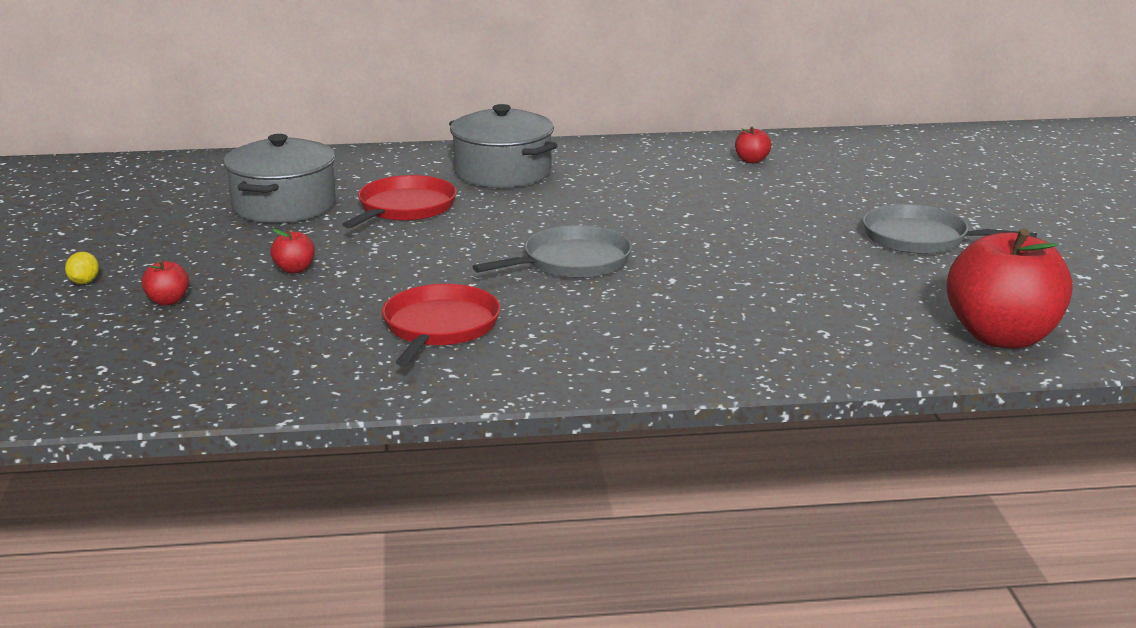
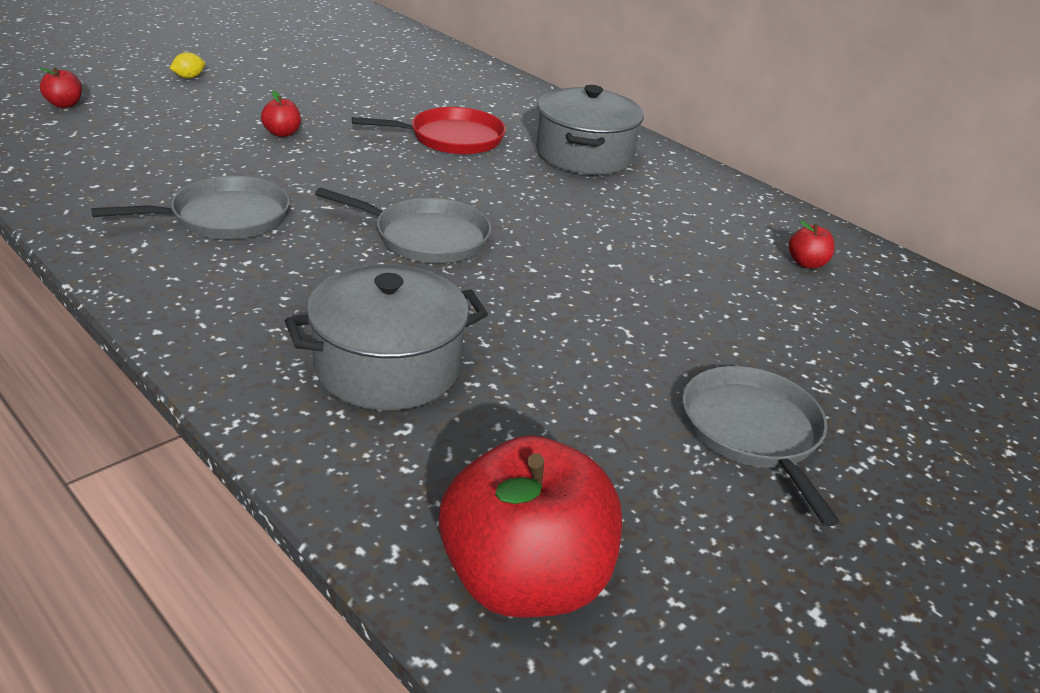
camera: 50 degrees right, 10 degrees up
(167, 301) = (182, 109): red apple -> red apple (64, 104)
(283, 205) = (398, 97): grey pot -> grey pot (388, 367)
(439, 328) = (224, 217): red pan -> grey pan

